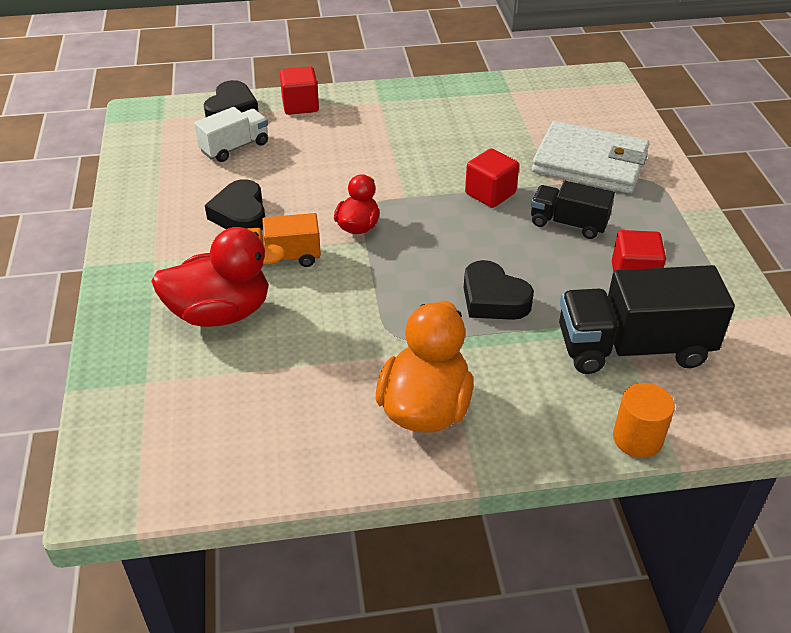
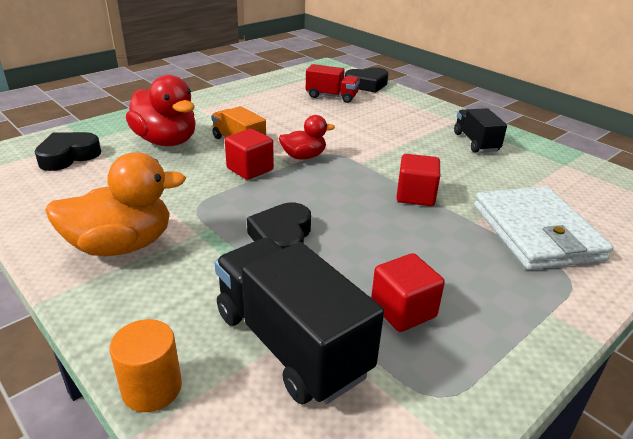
camera: 55 degrees right, 10 degrees down
(235, 147) = (331, 96): white truck -> red truck
(240, 214) = (268, 118): black heart -> black heart (68, 156)
(300, 105) = (405, 100): red cube -> red cube (250, 169)
(568, 224) = (430, 246): black truck -> black truck (475, 142)

